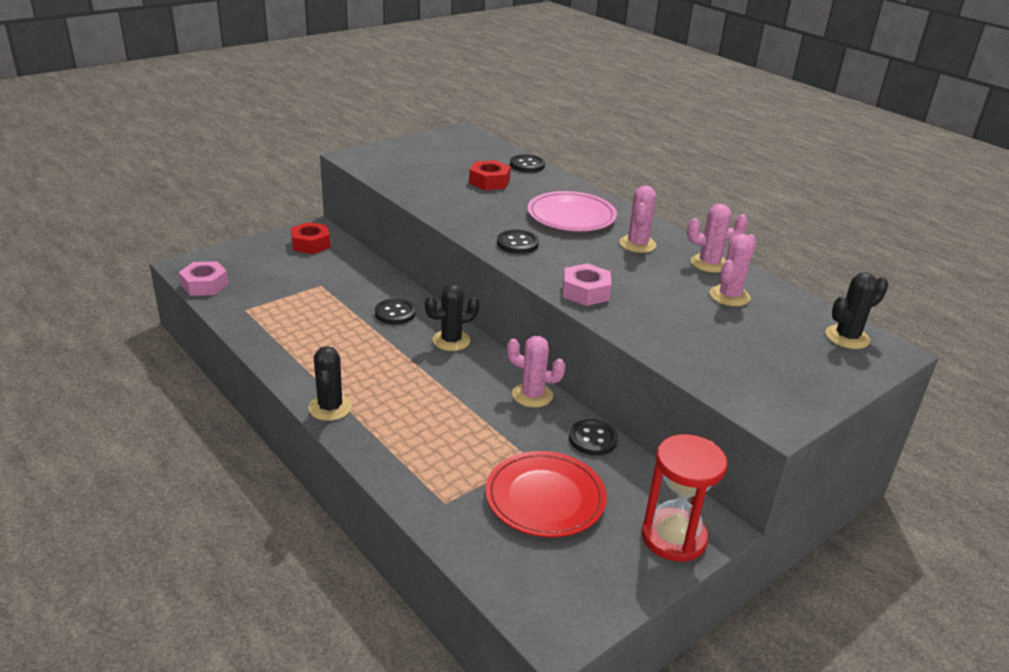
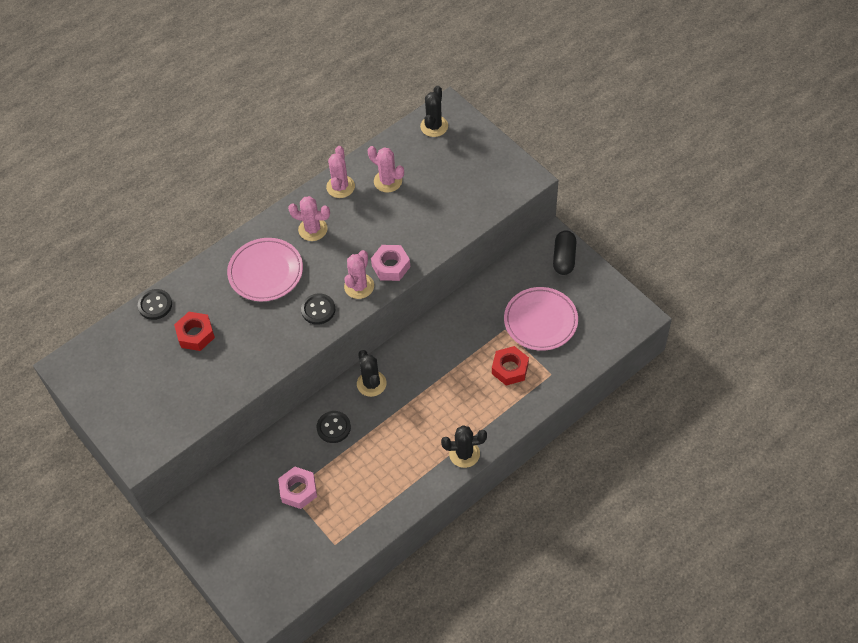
camera: 85 degrees left, 25 degrees up
(204, 285) = (295, 589): pink nut -> pink nut (298, 490)
(311, 244) = (212, 515): red nut -> red nut (510, 369)
(532, 395) = (437, 328): pink cactus -> pink cactus (359, 286)
(545, 498) = (540, 321): red plate -> pink plate
(592, 439) = (481, 294): black button -> none
(673, 537) = (564, 258): red hourglass -> black capsule
(847, 337) = (434, 126): black cactus -> black cactus turned 45 degrees clockwise

